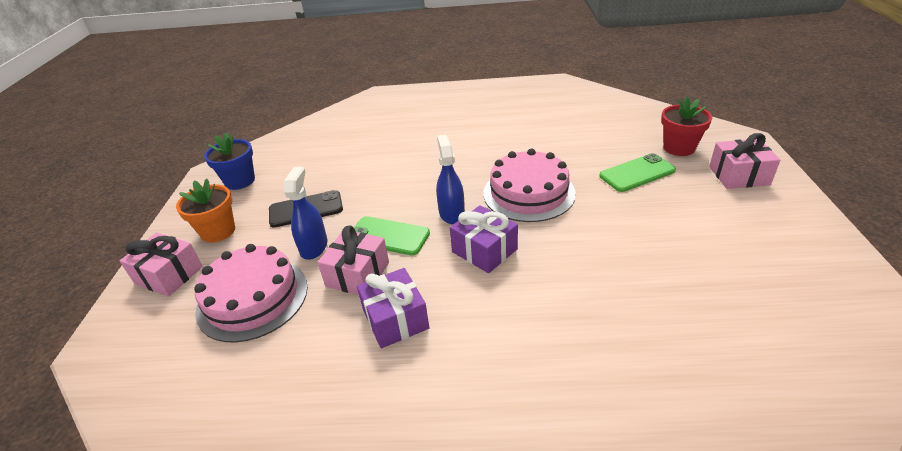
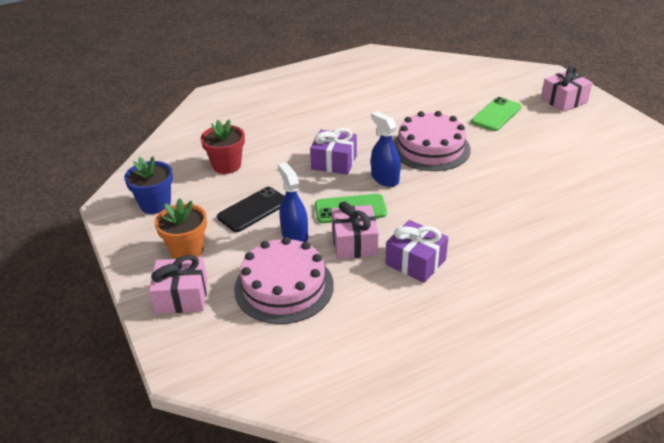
camera: 30 degrees left, 0 degrees up
(484, 250) = (436, 198): purple gift -> purple gift (334, 162)
(679, 148) = (510, 89): red flower pot -> red flower pot (227, 165)

